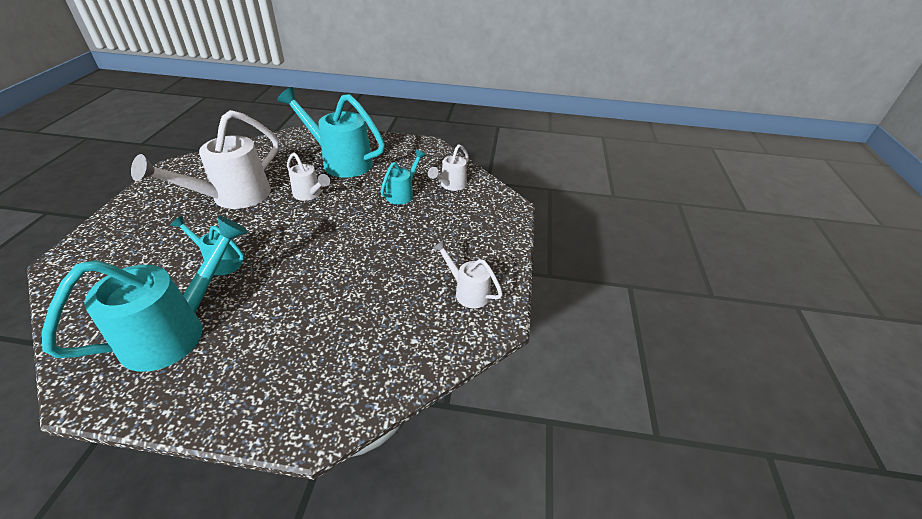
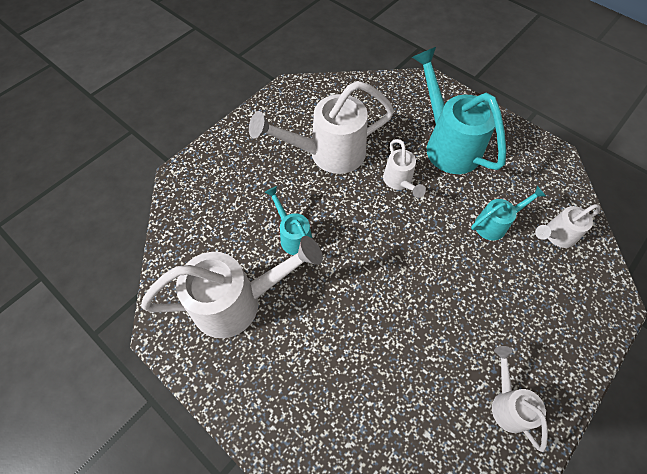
camera: 35 degrees right, 20 degrees up
(177, 330) = (239, 302): turquoise watering can -> white watering can

